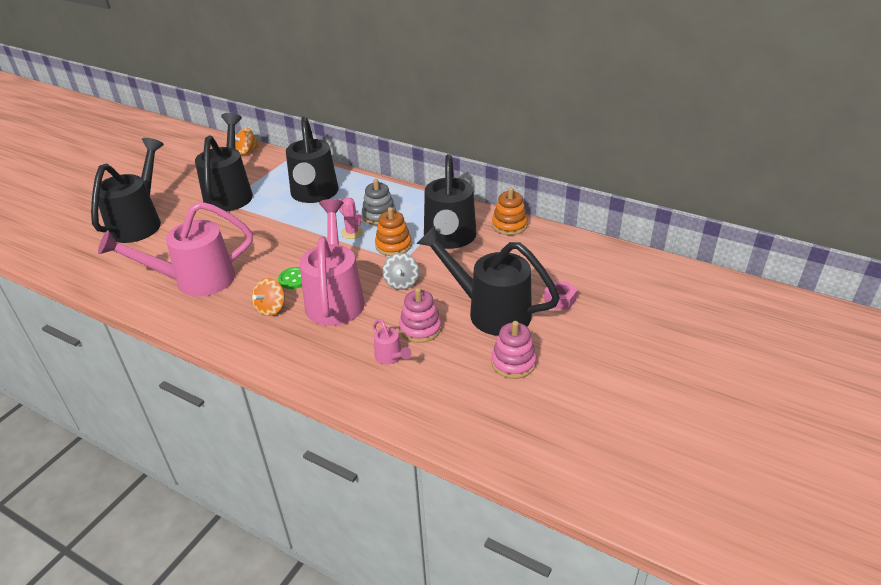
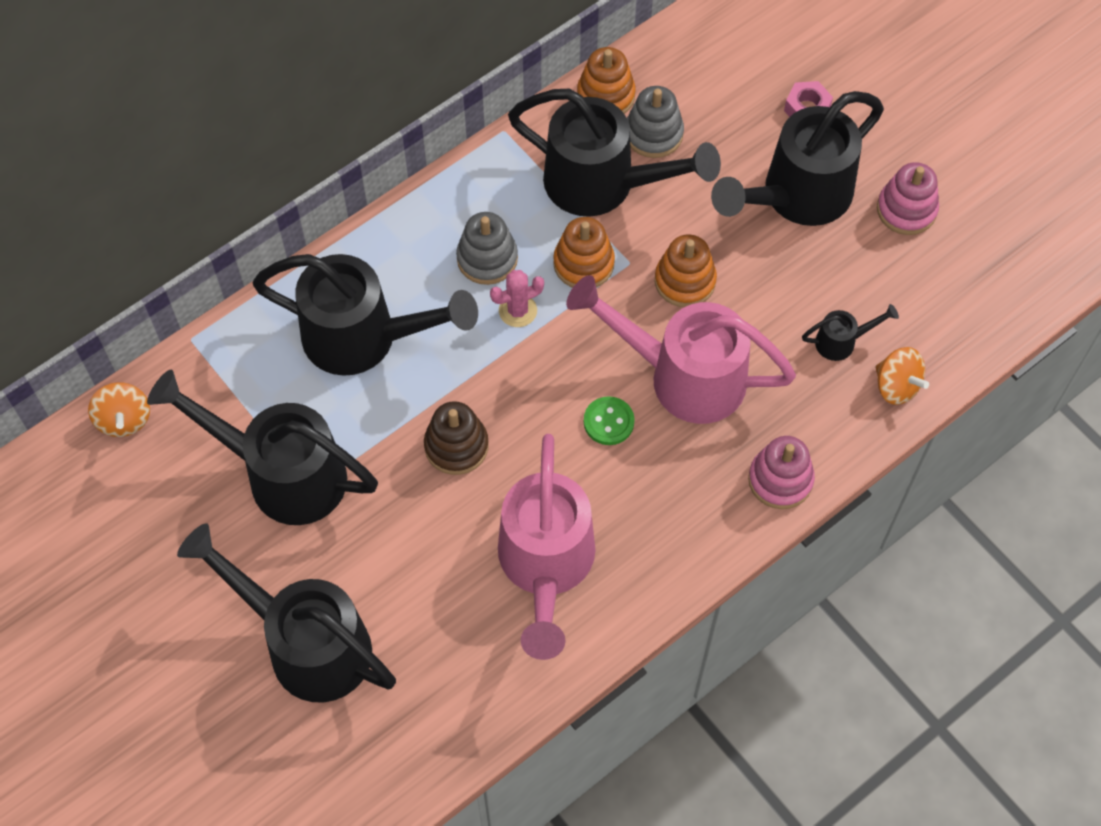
camera: 70 degrees left, 25 degrees up
(261, 235) = (456, 446): none -> brown stacking toy
(271, 308) = (670, 467): orange spinning top -> orange spinning top (896, 386)
(390, 357) = (841, 342): pink watering can -> black watering can
(401, 283) = (685, 281): grey spinning top -> orange stacking toy
(420, 328) = (798, 289): pink stacking toy -> pink stacking toy (780, 480)
(496, 247) = (653, 134): none -> grey stacking toy

